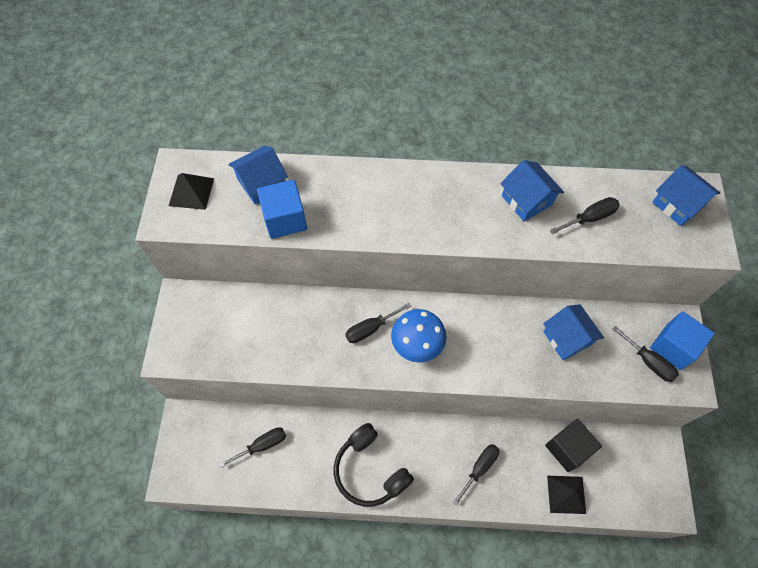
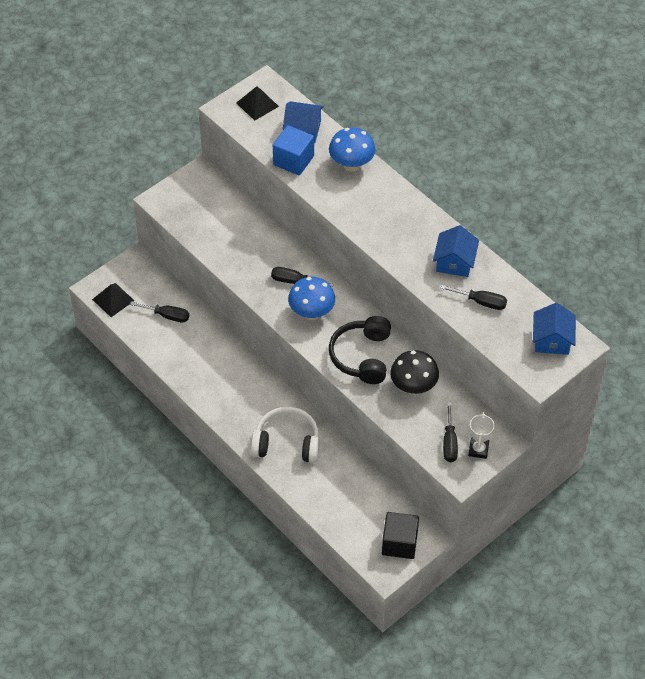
camera: 45 degrees right, 10 degrees down
(341, 182) = (351, 165): none -> blue mushroom
(370, 470) = (216, 384): black headphones -> black headphones (362, 356)
(479, 468) = (287, 443): black screwdriver -> white headphones
(566, 494) = (325, 504): black pyramid -> black pyramid (113, 300)
(567, 338) = (413, 387): blue house -> black mushroom
(568, 448) = (359, 483): black cube -> black cube (399, 543)
(673, 347) = (478, 449): blue cube -> white trophy

